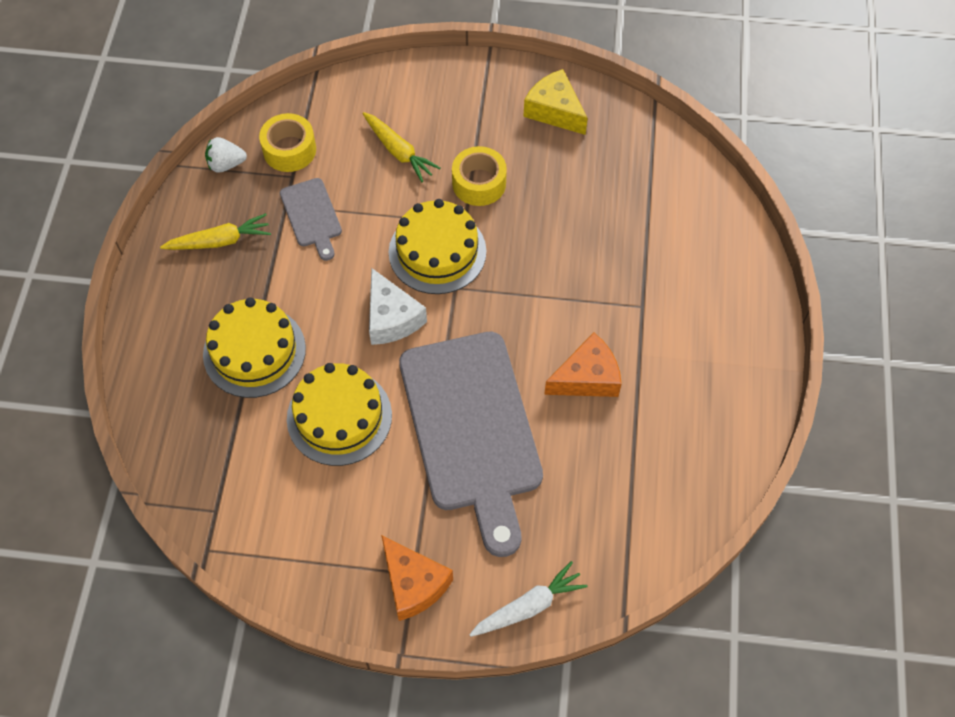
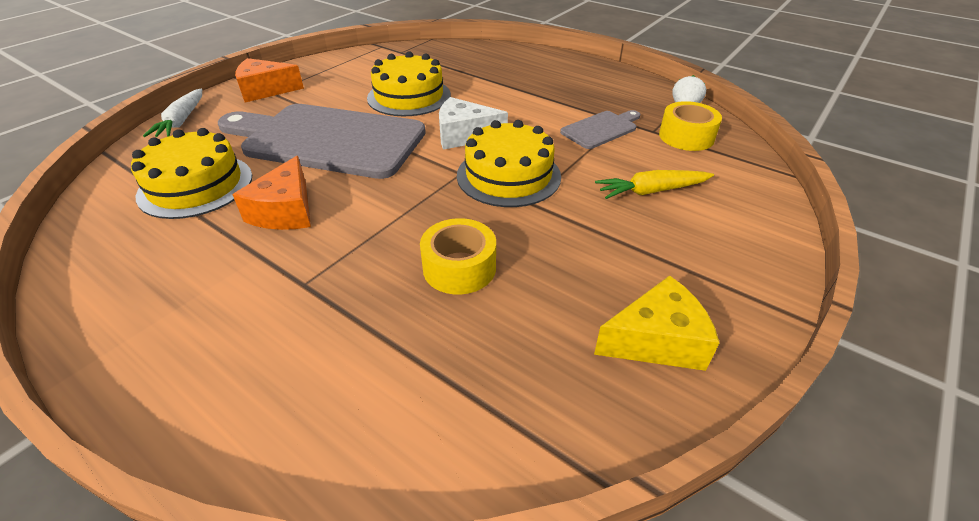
camera: 120 degrees right, 20 degrees down
(220, 241) = (604, 90): yellow carrot -> none
(254, 351) = (495, 82): yellow cake -> yellow cake (196, 185)
(312, 216) = (601, 129): grey cutting board -> grey cutting board turned 135 degrees clockwise
(479, 183) = (573, 228): yellow tape -> yellow tape (459, 268)

